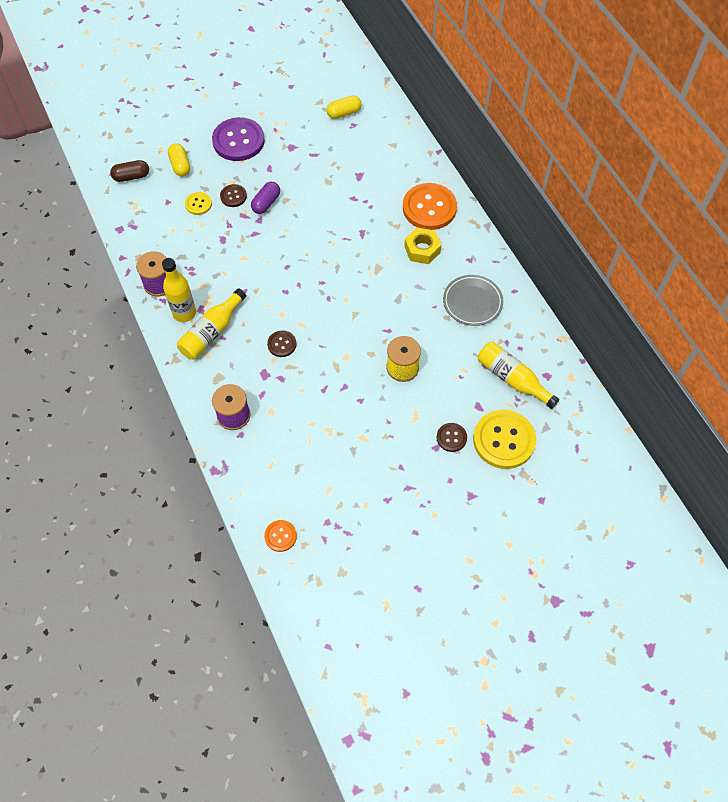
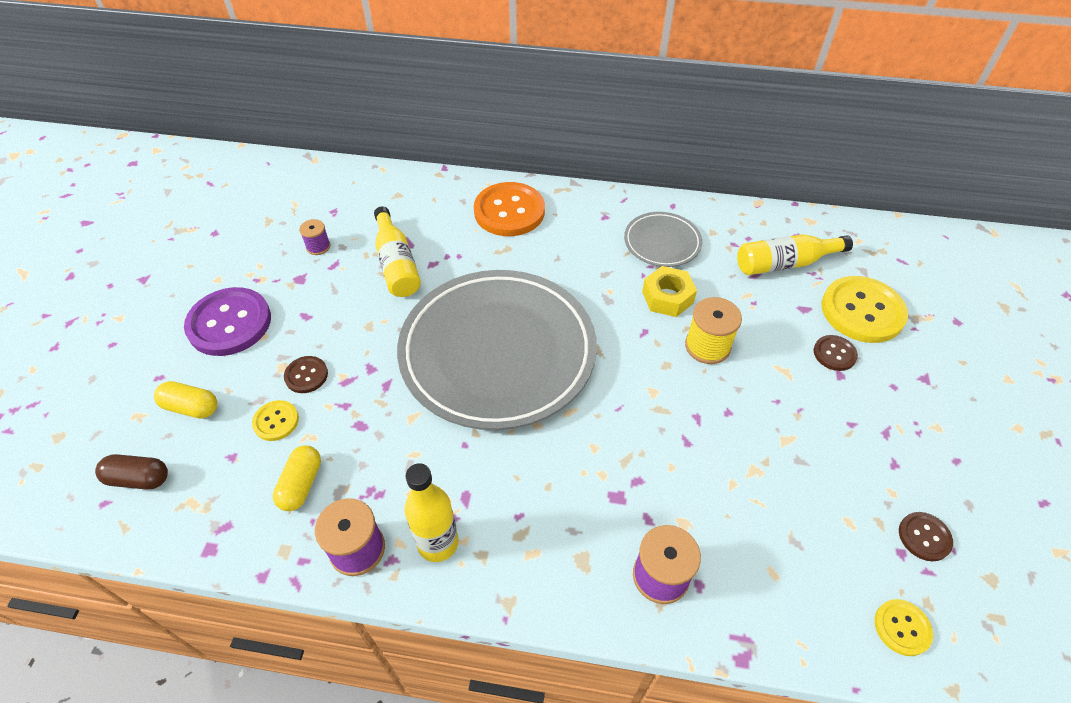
camera: 55 degrees left, 10 degrees down
(131, 176) = (139, 478): brown capsule -> brown capsule turned 75 degrees clockwise
(212, 332) = (499, 524): yellow bottle -> yellow bottle (396, 264)
(266, 203) = (353, 347): purple capsule -> none
(280, 536) = (902, 628): orange button -> yellow button
(282, 344) = (584, 450): brown button -> brown button (924, 537)
(314, 268) = (497, 352): none -> grey plate
(320, 138) = (318, 247): none -> purple spool
(344, 113) = (308, 210): yellow capsule -> yellow capsule (301, 484)
(422, 249) = (558, 245): yellow nut -> yellow nut (667, 297)

